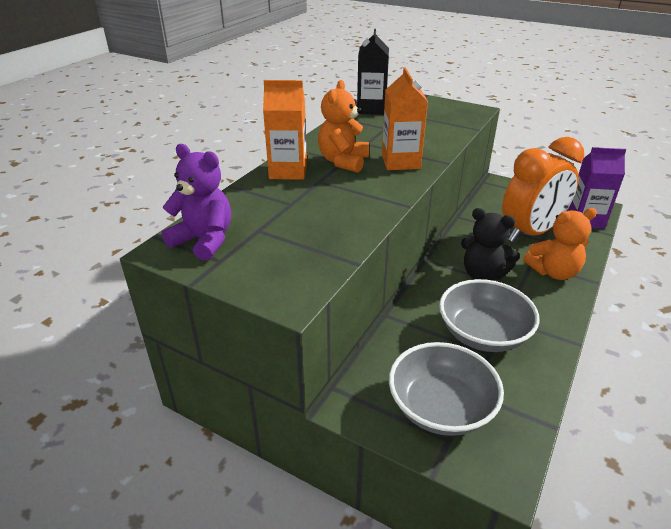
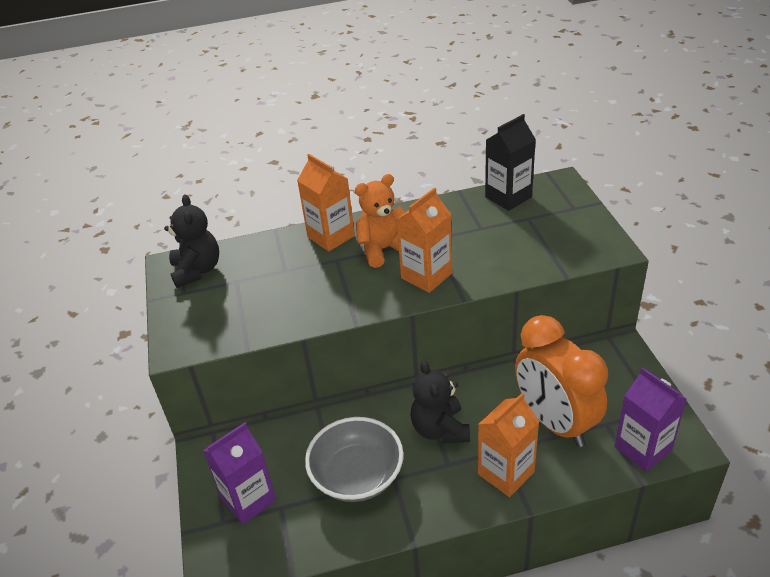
camera: 50 degrees right, 5 degrees up
(204, 240) = (197, 270): purple teddy bear -> black teddy bear
(441, 407) = (248, 499): grey bowl -> purple carton
(530, 233) = (555, 422): orange clock -> orange clock turned 45 degrees clockwise
(553, 272) = (506, 473): orange teddy bear -> orange carton

